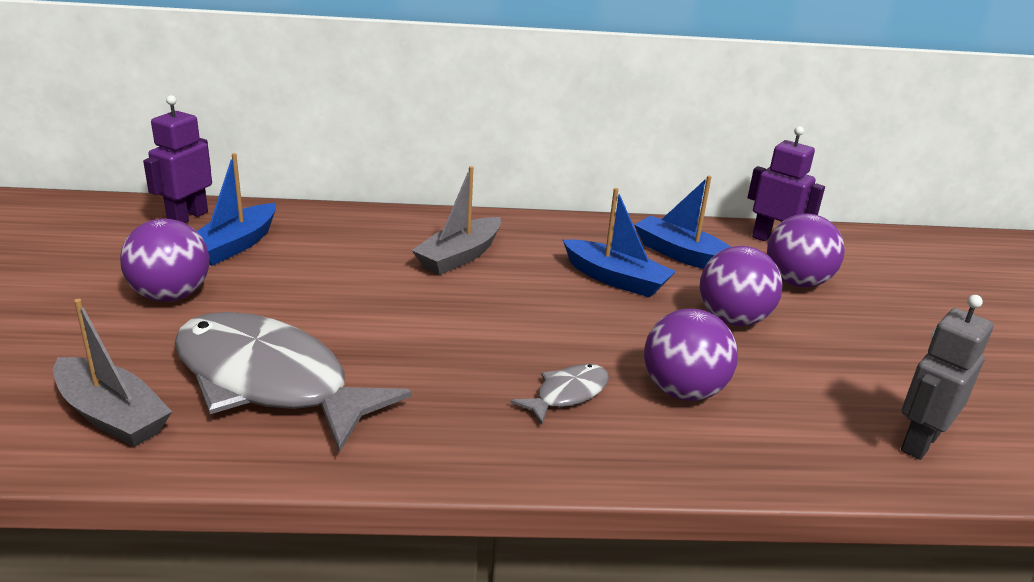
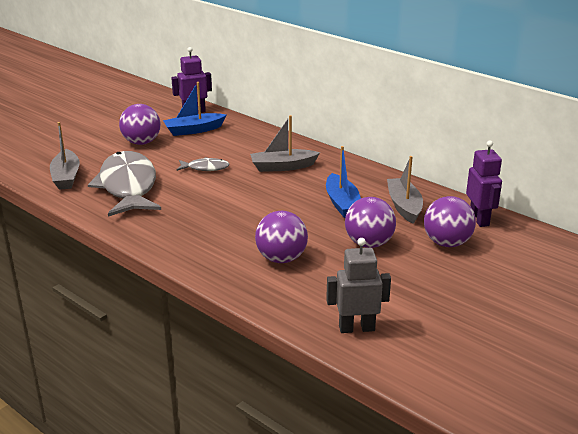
camera: 45 degrees right, 0 degrees up
(567, 394) = (229, 237): grey fish -> grey fish (205, 168)
(683, 255) = (404, 206): blue boat -> grey boat

